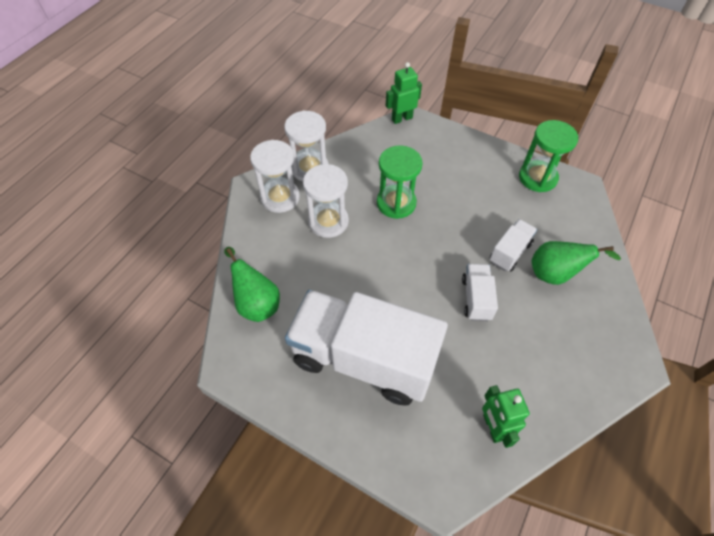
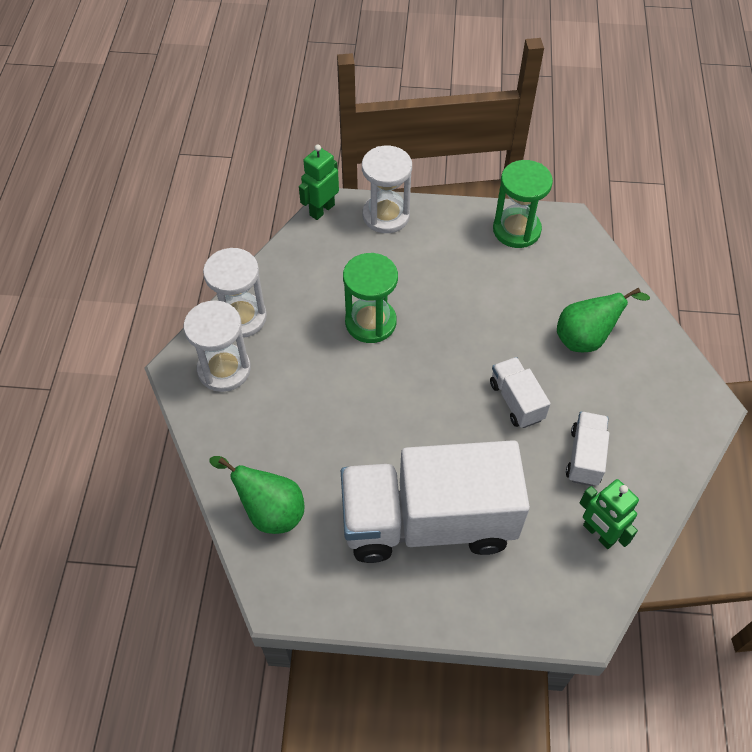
camera: 25 degrees left, 0 degrees up
(328, 221) = (301, 377): white hourglass -> white hourglass (386, 215)
(509, 252) = (527, 332): white truck -> white truck (585, 456)

